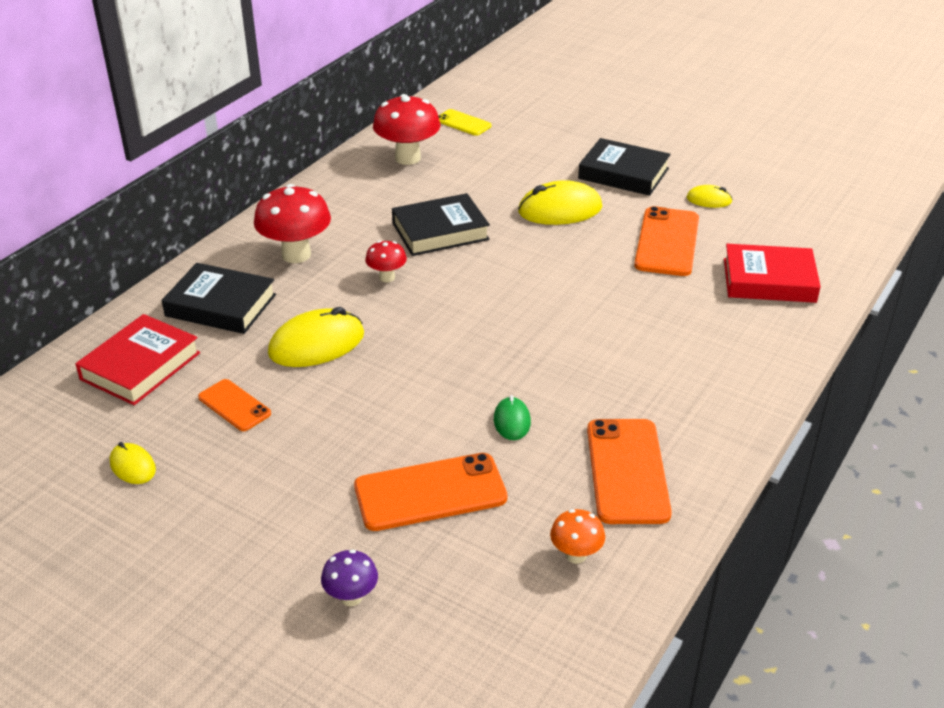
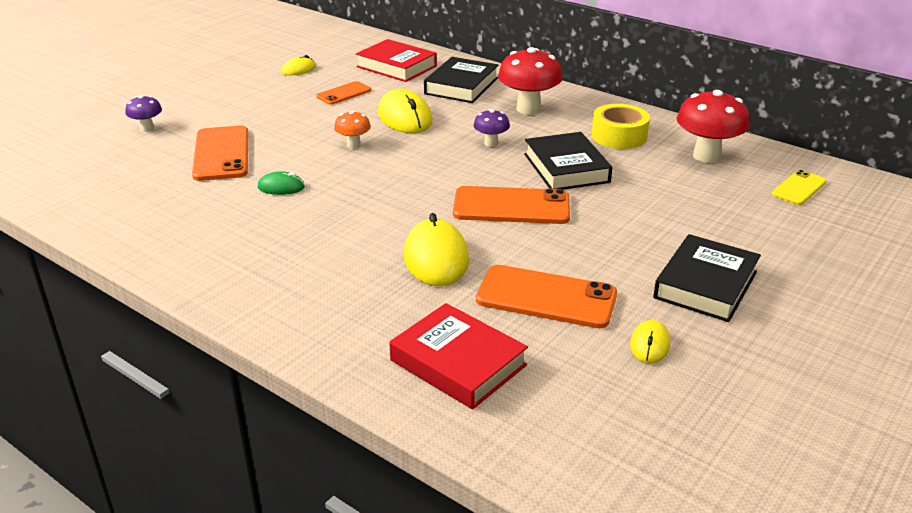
camera: 95 degrees right, 5 degrees down
(366, 200) = (619, 136): none -> yellow tape
(387, 277) = (491, 143): red mushroom -> purple mushroom
(560, 210) = (613, 234): yellow mouse -> yellow mouse (436, 258)
(576, 555) = (125, 202): orange mushroom -> orange mushroom (353, 145)
(627, 471) = (196, 232): orange phone -> orange phone (511, 206)
(769, 280) = (458, 362): red book -> red book turned 60 degrees counterclockwise

